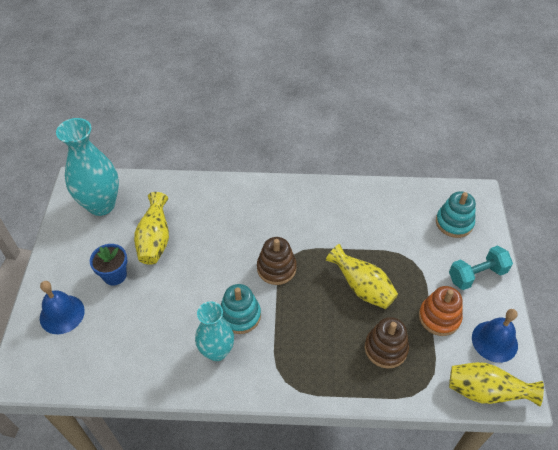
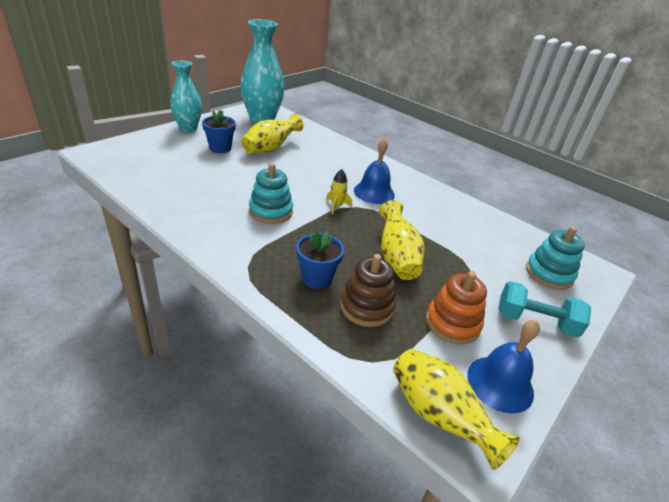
camera: 35 degrees right, 15 degrees down
(62, 314) = (162, 145): blue bell -> blue bell (374, 192)
(217, 351) = (224, 217): turquoise vase -> turquoise vase (188, 128)
(276, 268) = (336, 206): brown stacking toy -> yellow rocket
(336, 352) = (317, 278): none -> blue flower pot

